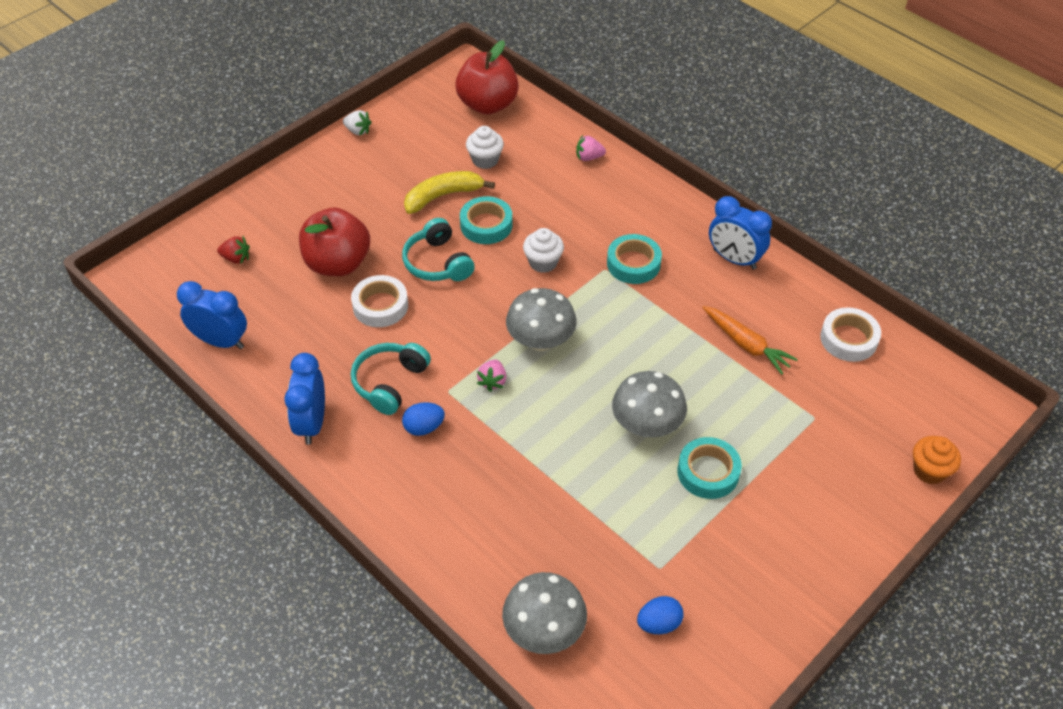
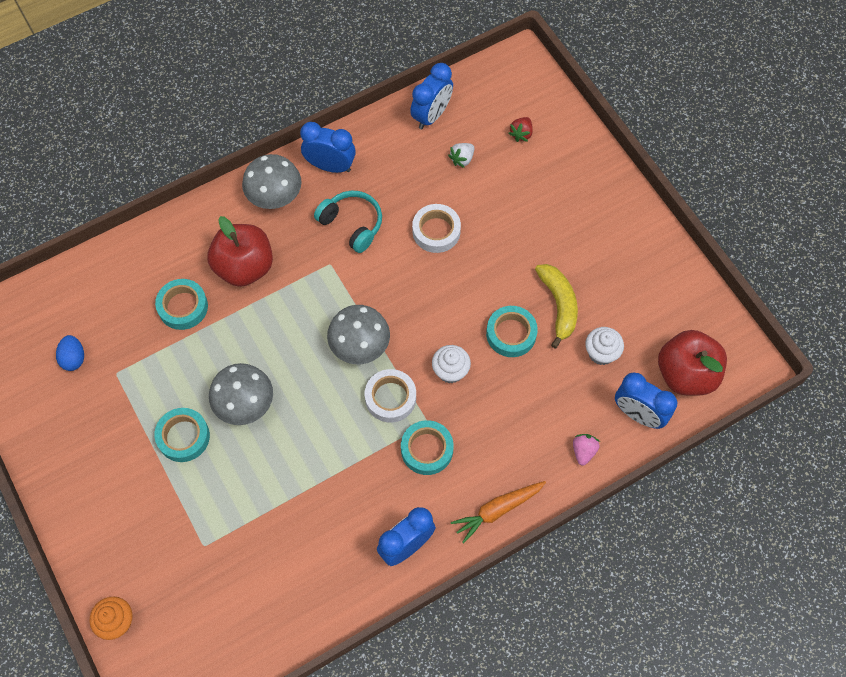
camera: 105 degrees right, 15 degrees up
(338, 263) = (494, 207): red apple -> red apple (244, 267)
(358, 131) = (668, 249): white strawberry -> white strawberry (462, 159)
(424, 427) = (300, 240): blue egg -> none
(437, 263) = (474, 284): turquoise headphones -> none
(492, 381) = (328, 299): pink strawberry -> none
(539, 128) = (638, 414): none -> blue clock
(544, 630) = (100, 282): grey mushroom -> grey mushroom (275, 196)
(548, 523) = (183, 307): none -> turquoise tape
(746, 344) = (301, 517): orange carrot -> orange carrot (497, 510)
(848, 339) = (277, 615): white tape -> white tape (390, 398)

